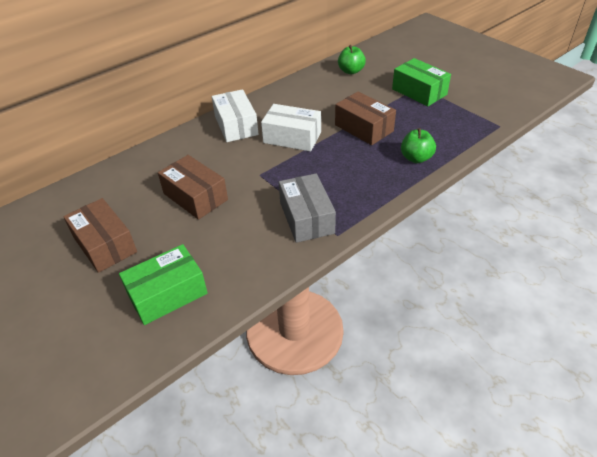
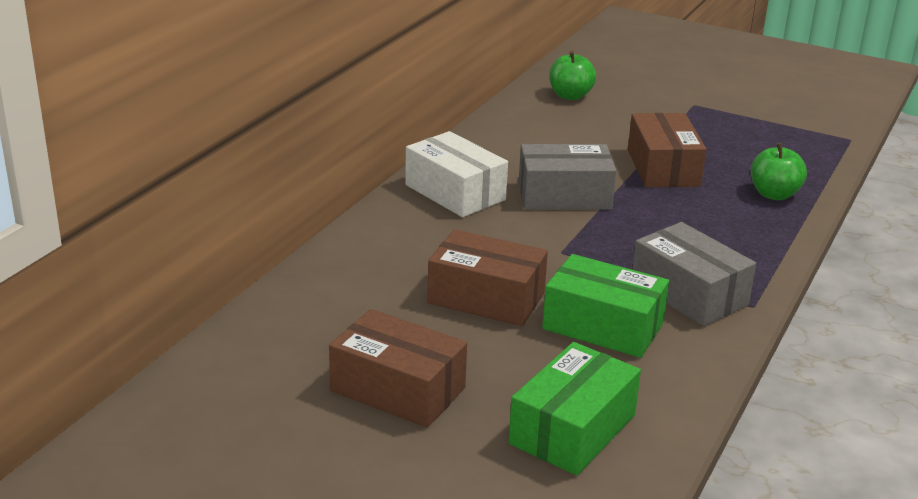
camera: 25 degrees left, 15 degrees down
(292, 137) = (564, 195): white box -> grey box
(364, 128) = (663, 168): brown box -> brown box turned 60 degrees clockwise
(419, 92) = (700, 111): green box -> green box (603, 326)

